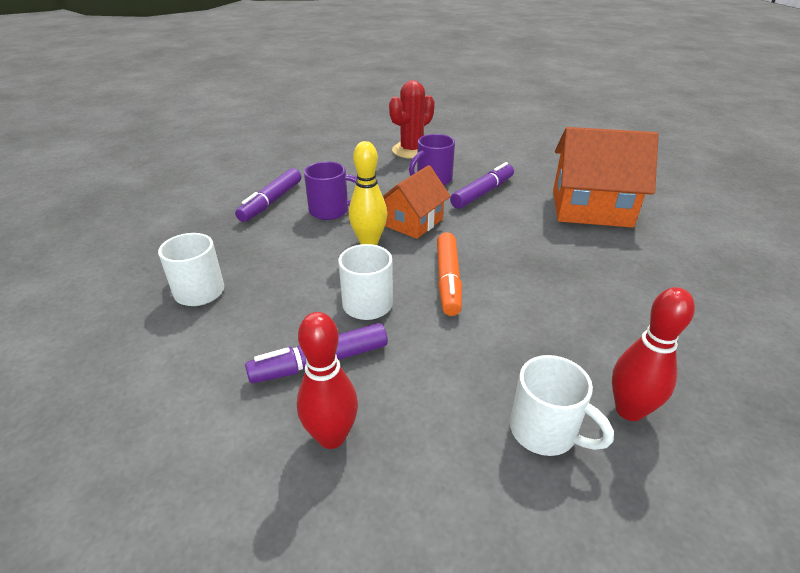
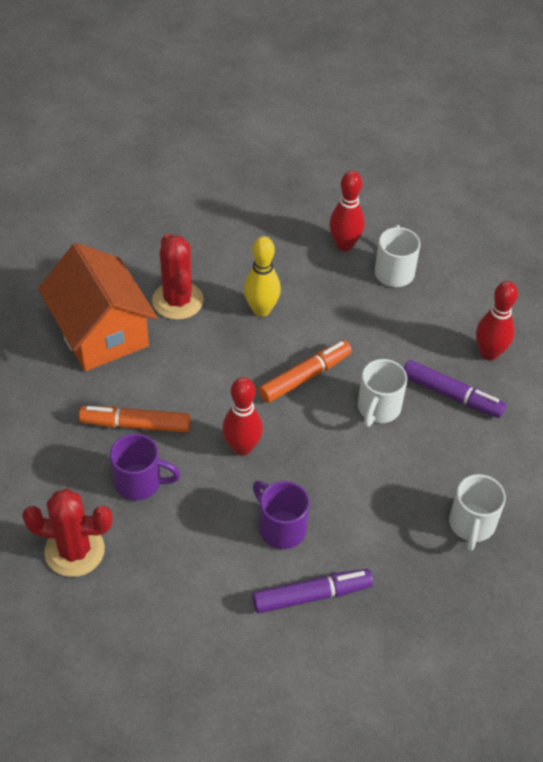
camera: 130 degrees left, 15 degrees up
(369, 242) = (303, 459): yellow bowling pin -> yellow bowling pin (261, 310)
(413, 222) = (242, 447): orange house -> red bowling pin
(482, 193) = (135, 425): purple marker -> orange marker
(604, 253) = (178, 300): none -> red cactus

